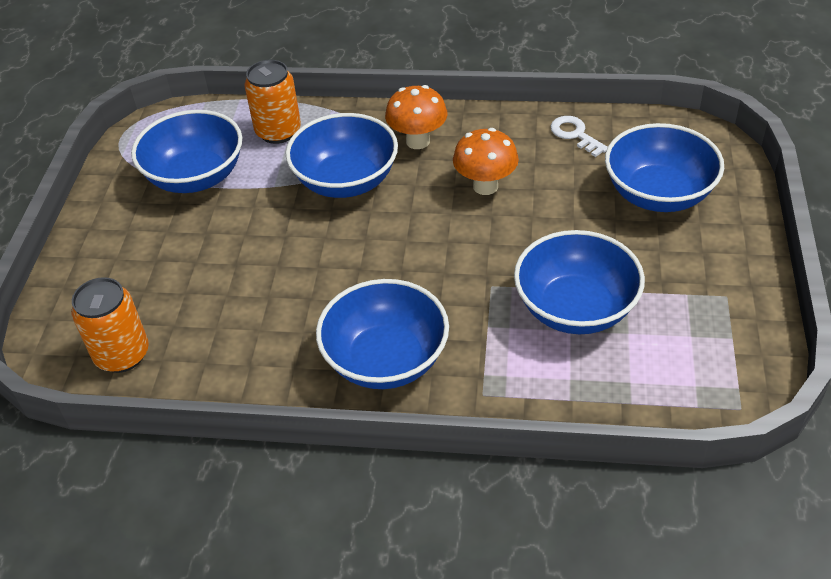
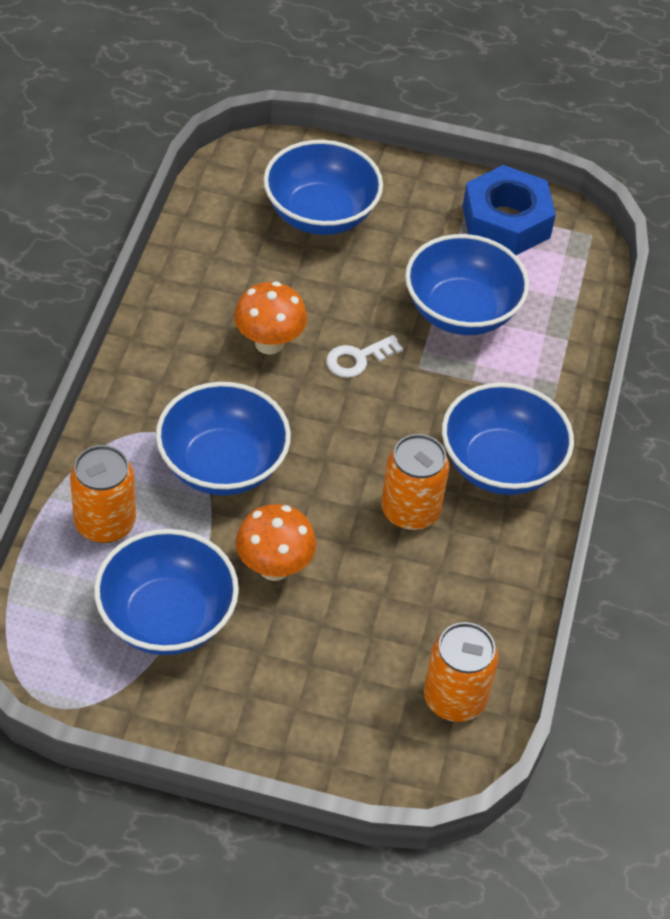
camera: 90 degrees left, 5 degrees up
(319, 301) = (410, 511): none -> orange can
(418, 141) = (172, 388): orange mushroom -> orange mushroom (274, 567)
(575, 134) = (207, 253): white key -> white key (357, 359)
(721, 330) = (506, 222): none -> blue nut

